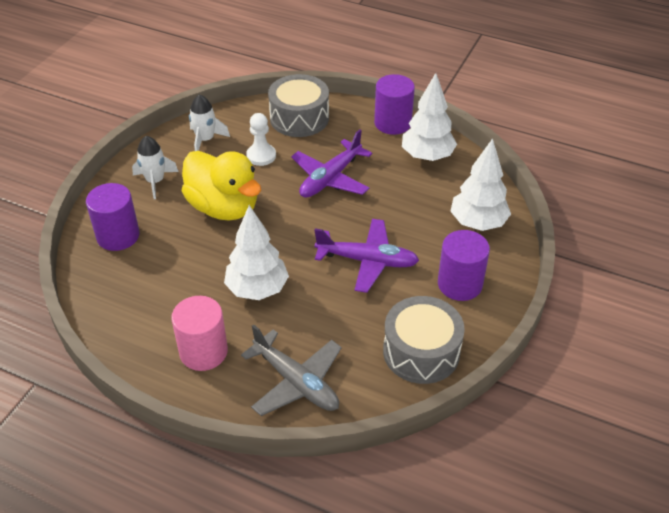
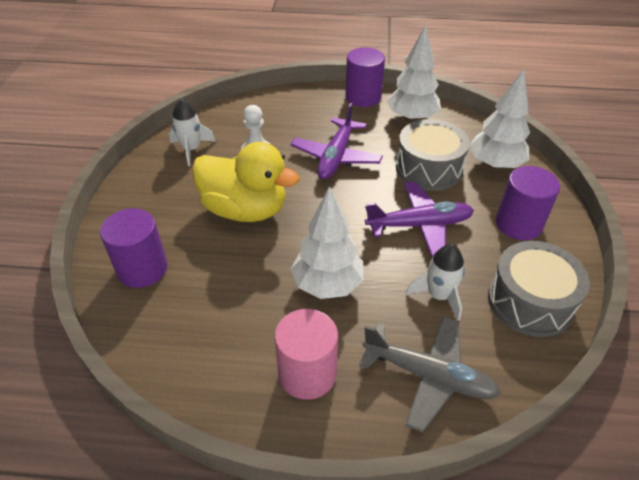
camera: 20 degrees left, 0 degrees up
(155, 181) = (158, 201): white rocket -> white rocket (439, 295)
(299, 118) = (274, 110): grey drum -> grey drum (429, 168)

